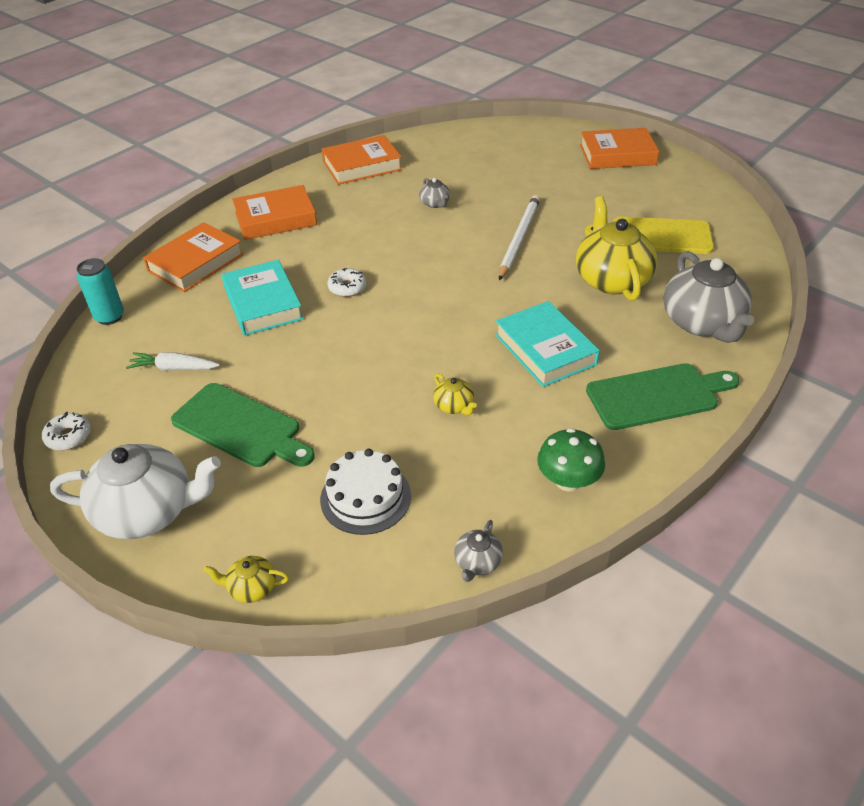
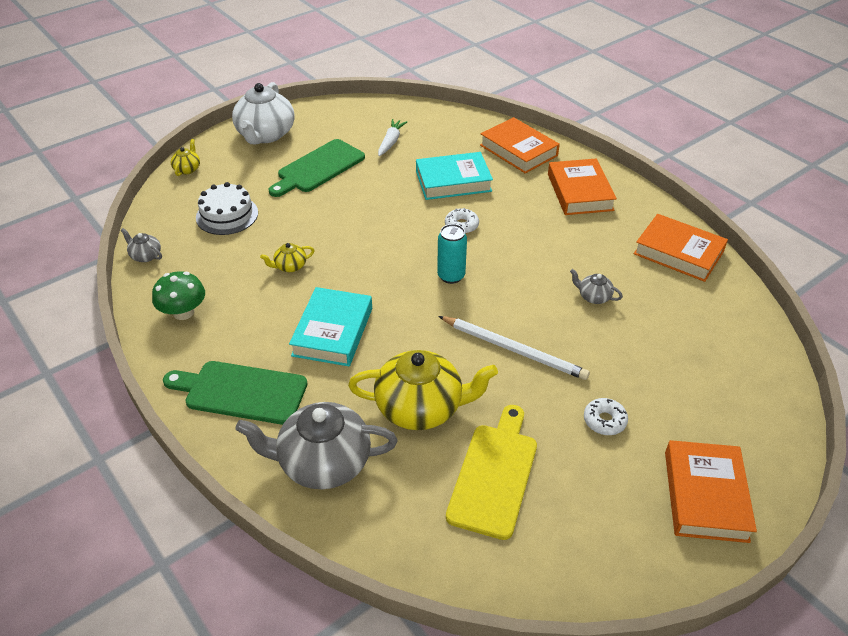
camera: 100 degrees right, 0 degrees up
(68, 436) = (343, 106): white donut -> white donut (604, 421)
(109, 317) = (459, 115): turquoise can -> turquoise can (451, 276)
(362, 166) = (678, 253): orange book -> orange book turned 45 degrees counterclockwise
(435, 203) = (593, 297): grey teapot -> grey teapot turned 45 degrees clockwise
(545, 349) = (332, 331): turquoise book -> turquoise book turned 60 degrees counterclockwise
(657, 396) = (241, 392): green cutting board -> green cutting board turned 105 degrees clockwise

